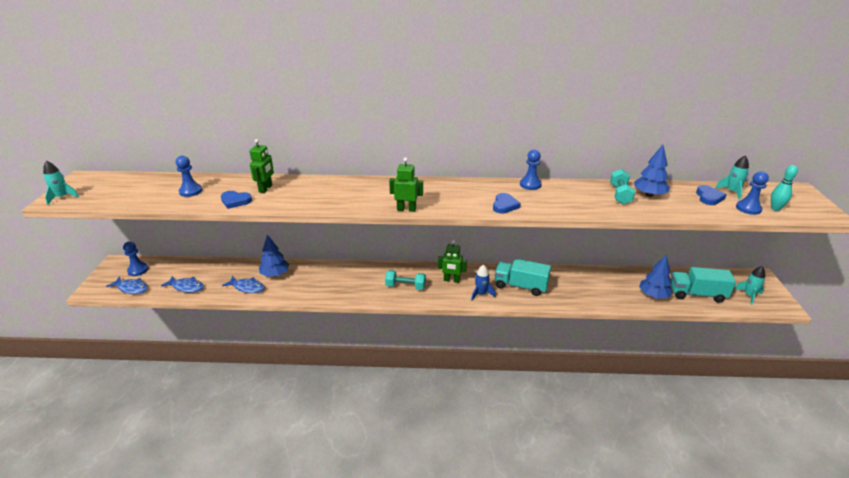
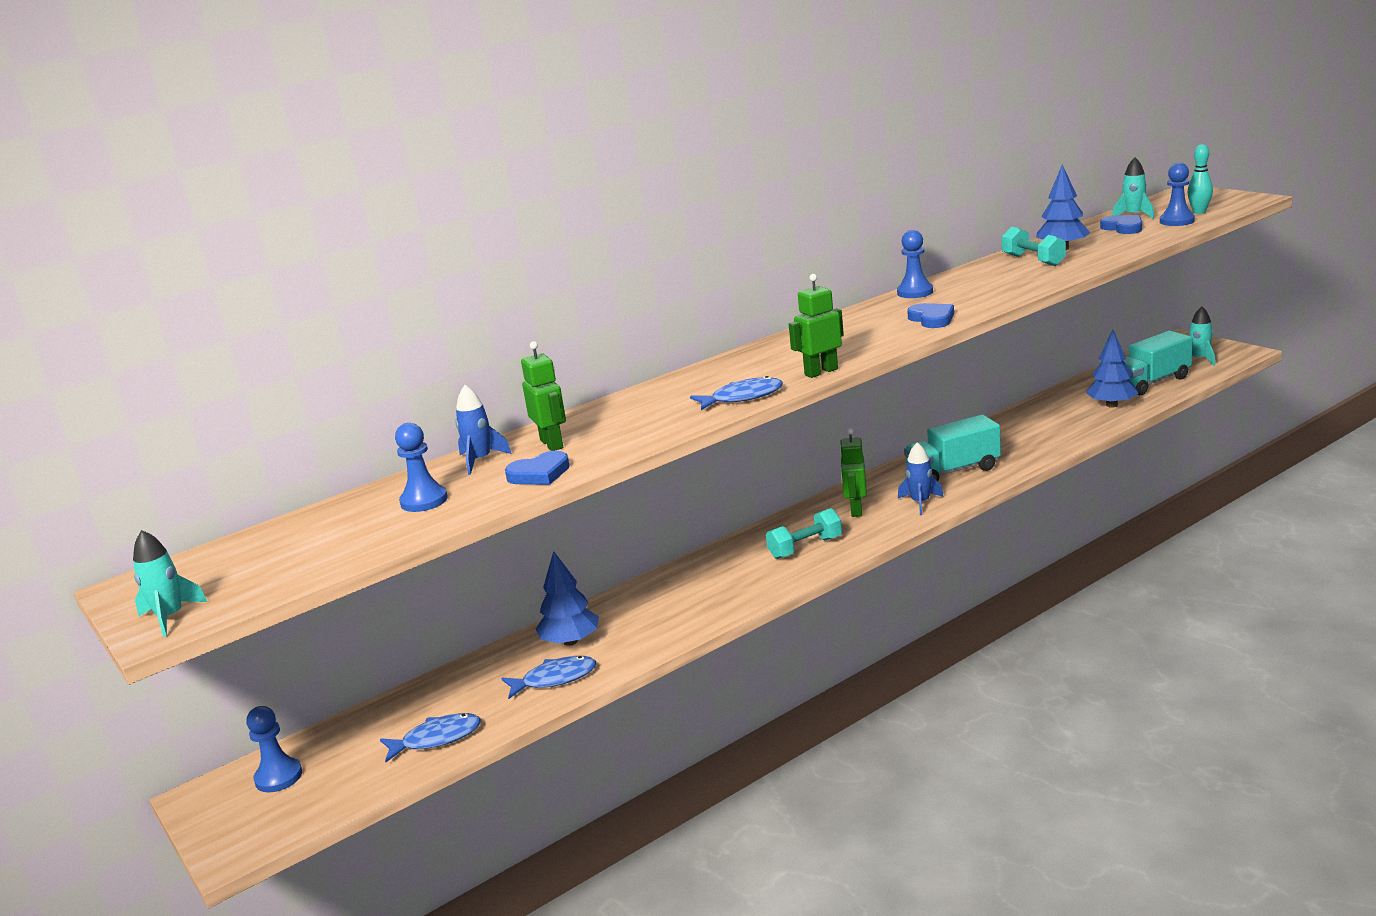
camera: 35 degrees left, 10 degrees down
(131, 288) = (322, 801): blue fish -> blue fish (742, 397)
(236, 182) = (480, 460): none -> blue rocket
(451, 280) = (855, 510): green robot -> green robot turned 120 degrees clockwise

